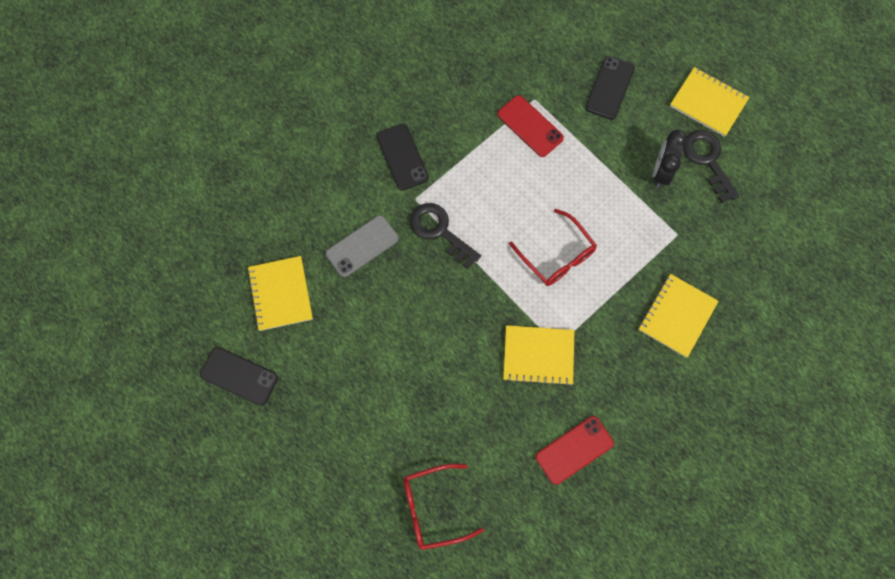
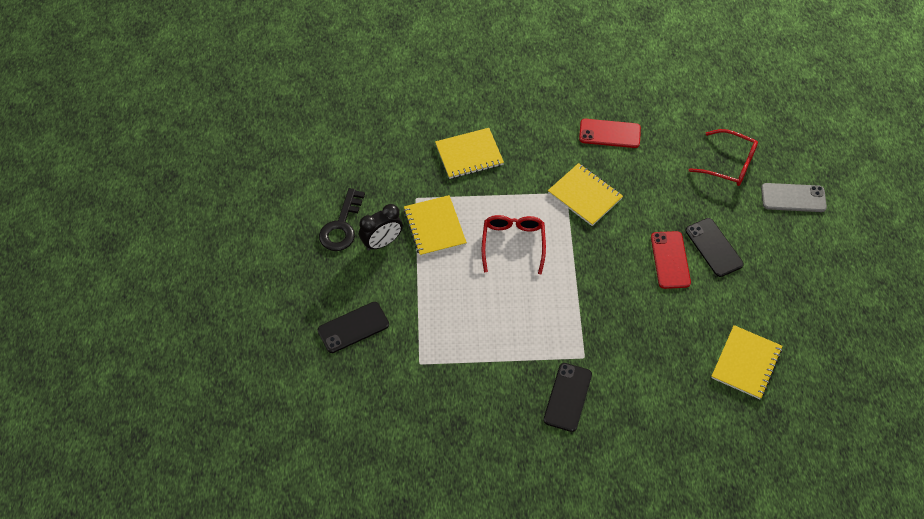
camera: 140 degrees left, 15 degrees down
(239, 376) = (816, 328): black phone -> black phone (713, 247)
(362, 246) = (655, 352): grey phone -> grey phone (793, 198)
(440, 231) = (585, 320): black key -> none
(530, 126) = (444, 345): red phone -> red phone (670, 260)
(708, 103) = (295, 262): yellow notebook -> yellow notebook (434, 227)

